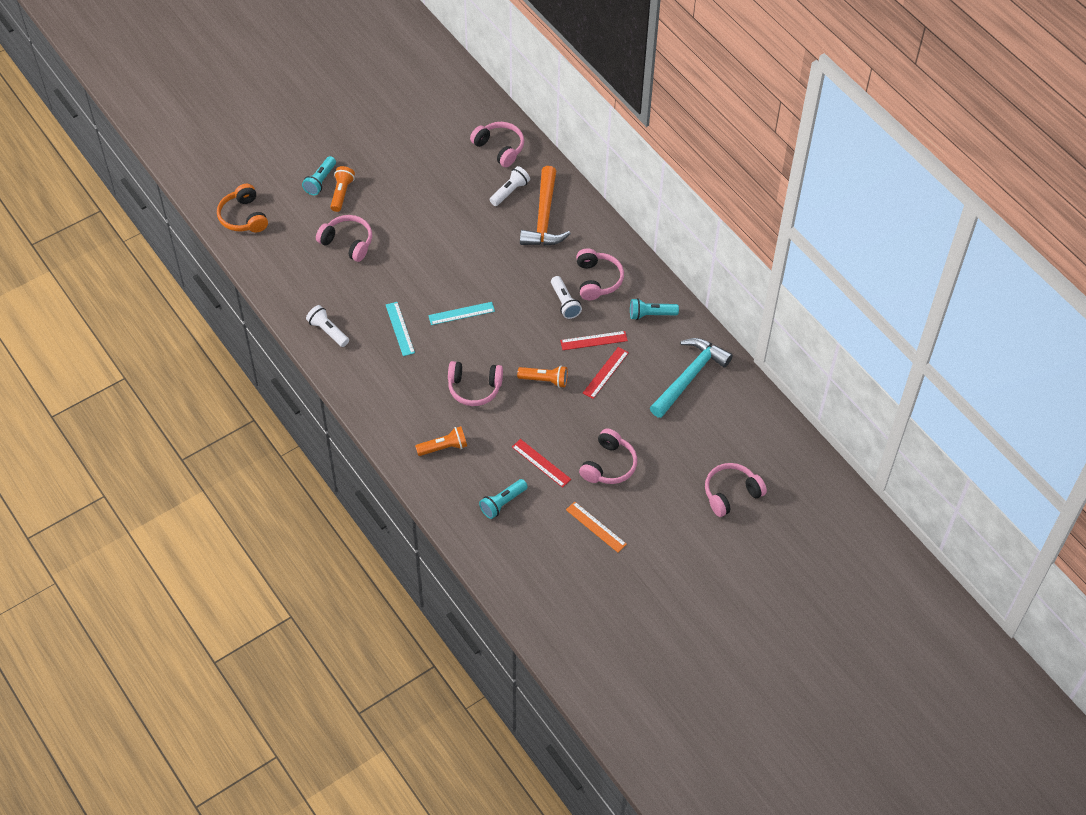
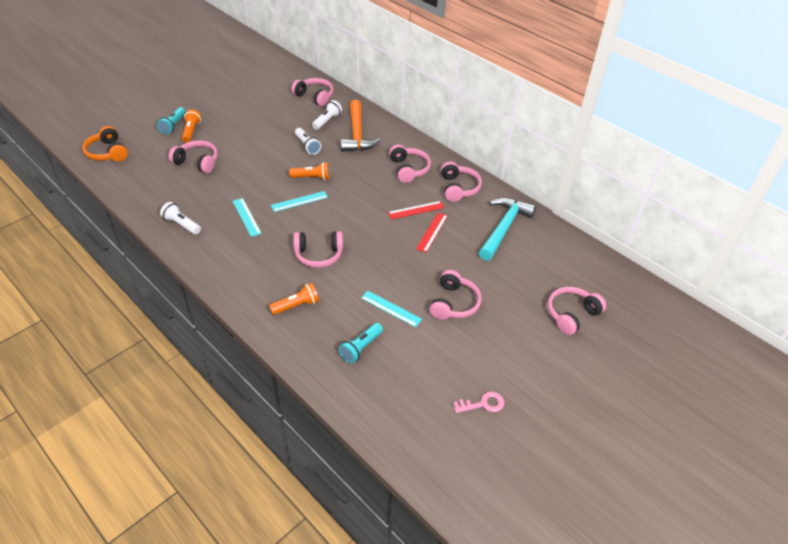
camera: 10 degrees left, 10 degrees down
(541, 463) = (391, 308): red ruler -> turquoise ruler
(544, 380) = (380, 242): orange flashlight -> orange flashlight (312, 178)
(564, 303) = (385, 186): white flashlight -> white flashlight (307, 146)
(596, 527) = (456, 359): orange ruler -> none
(611, 576) = (483, 404): none -> pink key
(651, 314) = (458, 188): turquoise flashlight -> pink headphones

